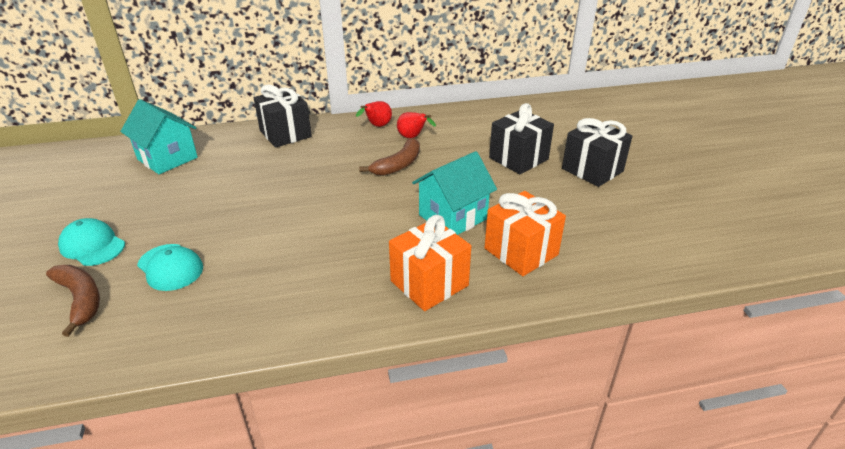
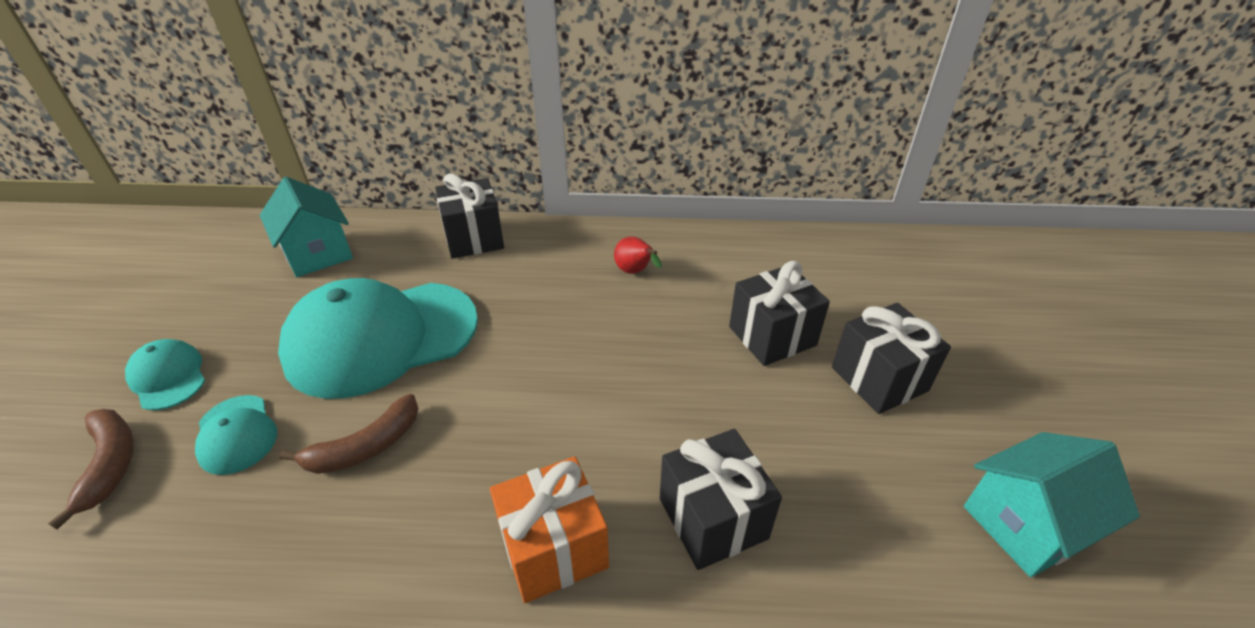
camera: 15 degrees right, 5 degrees up
(248, 199) = (381, 338): none -> turquoise cap
(377, 126) = (595, 245): red pear -> none
(398, 165) = (597, 316): brown banana -> brown banana (365, 447)
(453, 217) = (636, 427): turquoise house -> turquoise house (1024, 524)
(521, 251) = (713, 518): orange gift -> black gift

